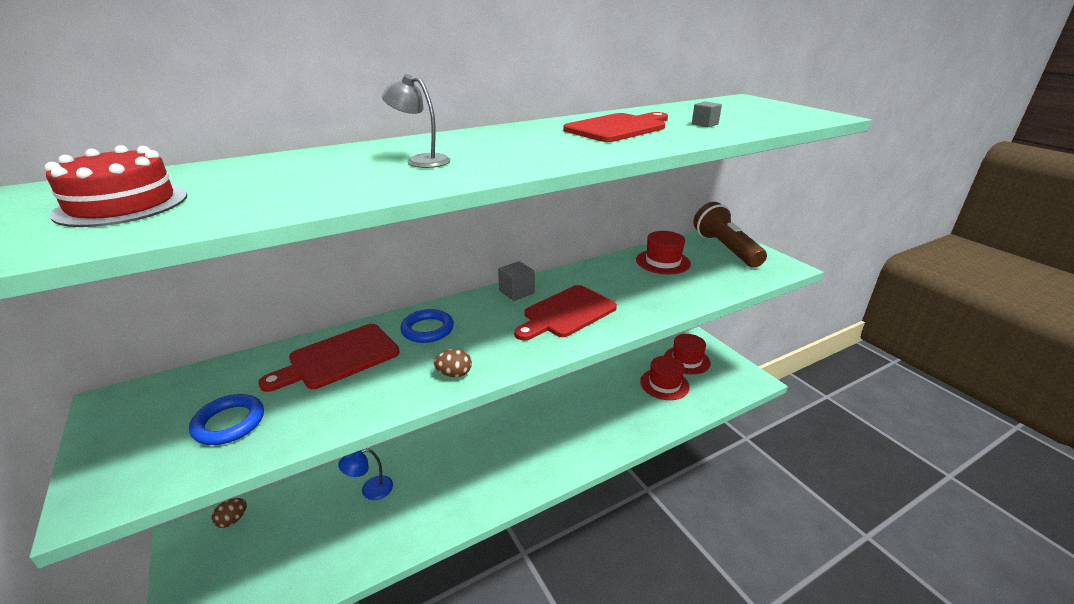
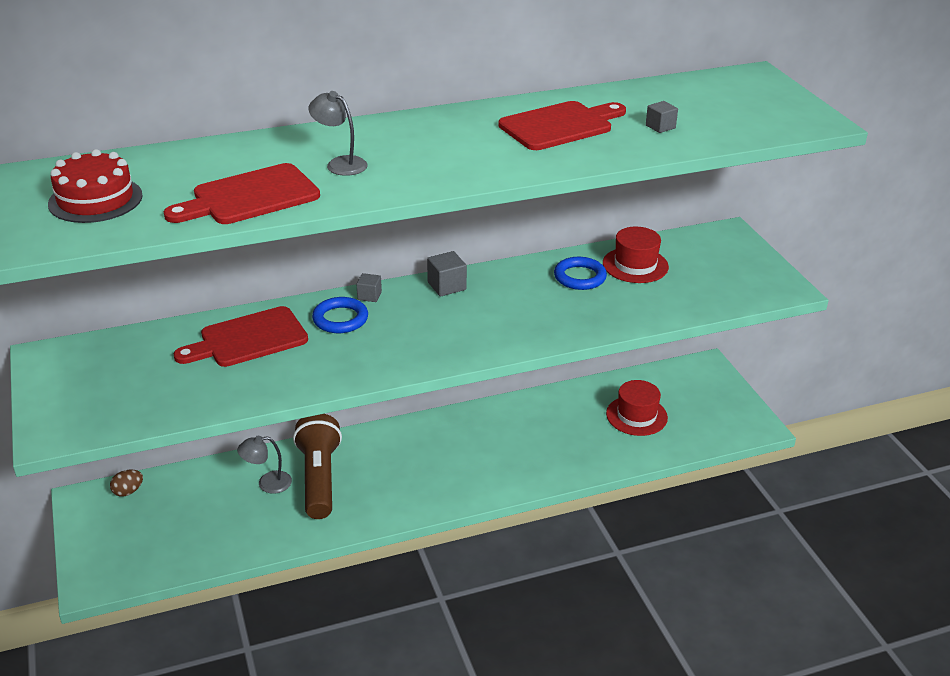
camera: 10 degrees right, 5 degrees up
(229, 423) = (149, 387): blue ring -> blue ring (580, 277)
(370, 490) = (267, 483): blue lamp -> grey lamp
(450, 307) = (369, 296): none -> grey cube
(454, 374) = (358, 368): brown egg -> none
(566, 313) = (493, 317): red cutting board -> red cutting board (250, 197)
(686, 360) = (679, 390): red hat -> none
(725, 249) = (725, 255): brown flashlight -> brown flashlight (319, 478)

